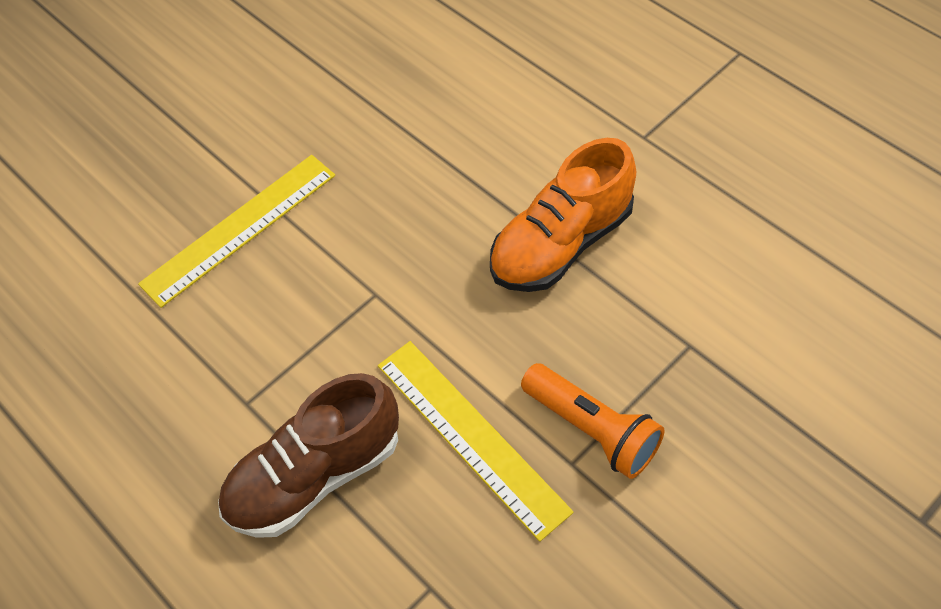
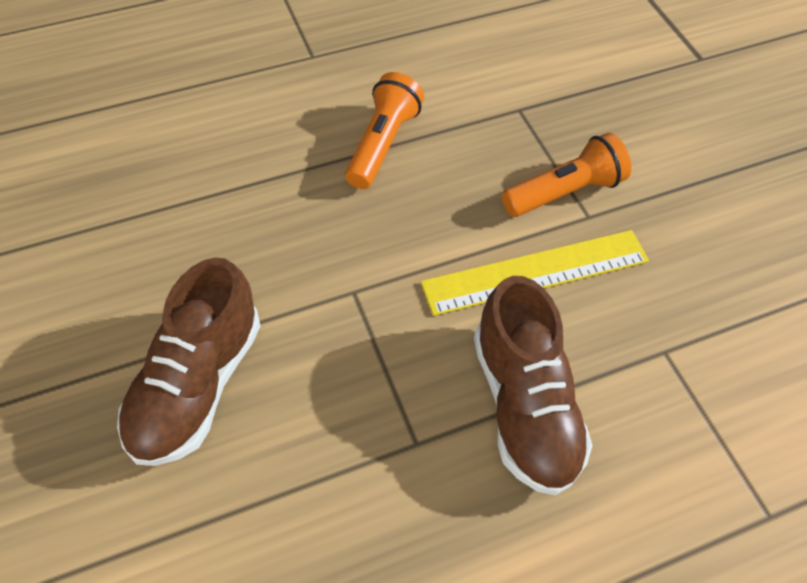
camera: 75 degrees left, 0 degrees up
(240, 229) = (197, 384): yellow ruler -> brown shoe
(561, 243) = (382, 144): orange shoe -> orange flashlight

